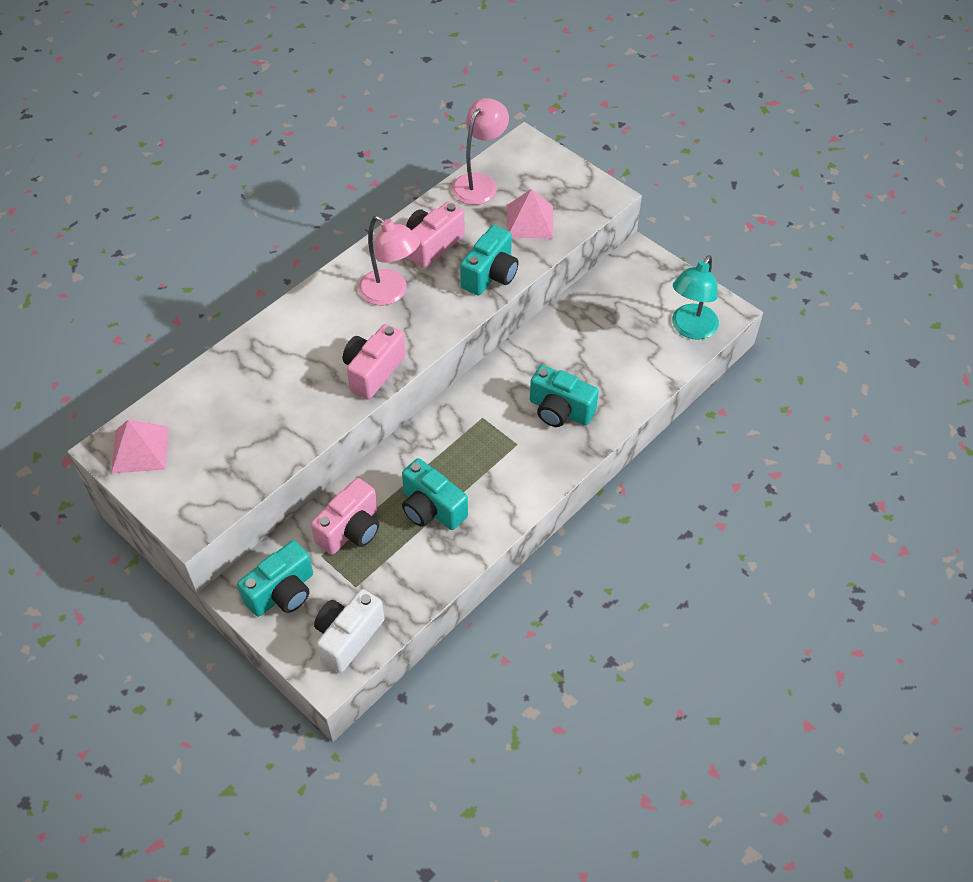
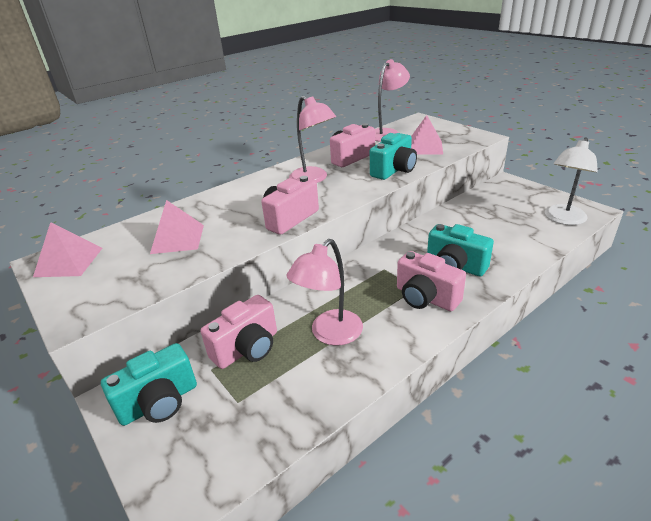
camera: 10 degrees right, 20 degrees down
(251, 408) = (178, 239): none -> pink pyramid
(348, 637) = (213, 458): white camera -> none
(431, 508) = (330, 334): turquoise camera -> pink lamp
(527, 457) = (425, 298): none -> pink camera
(690, 329) = (563, 219): turquoise lamp -> white lamp

